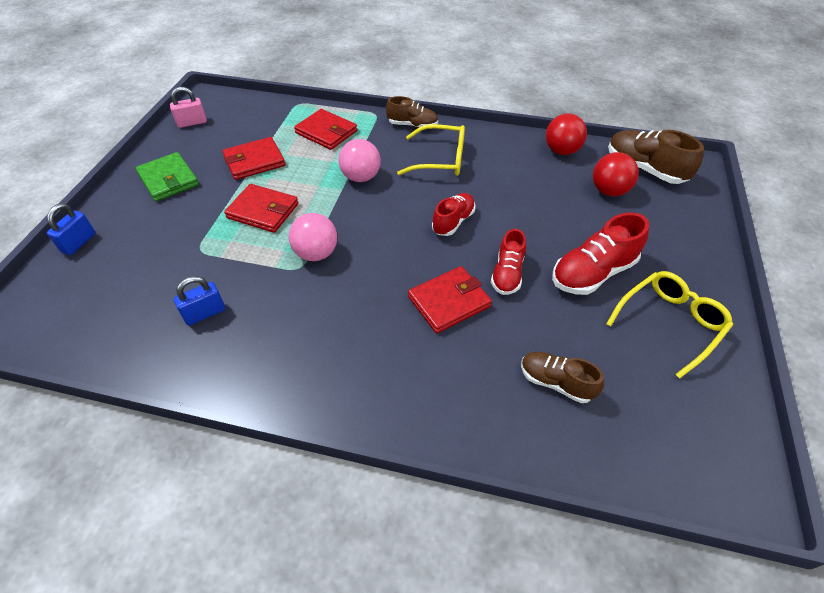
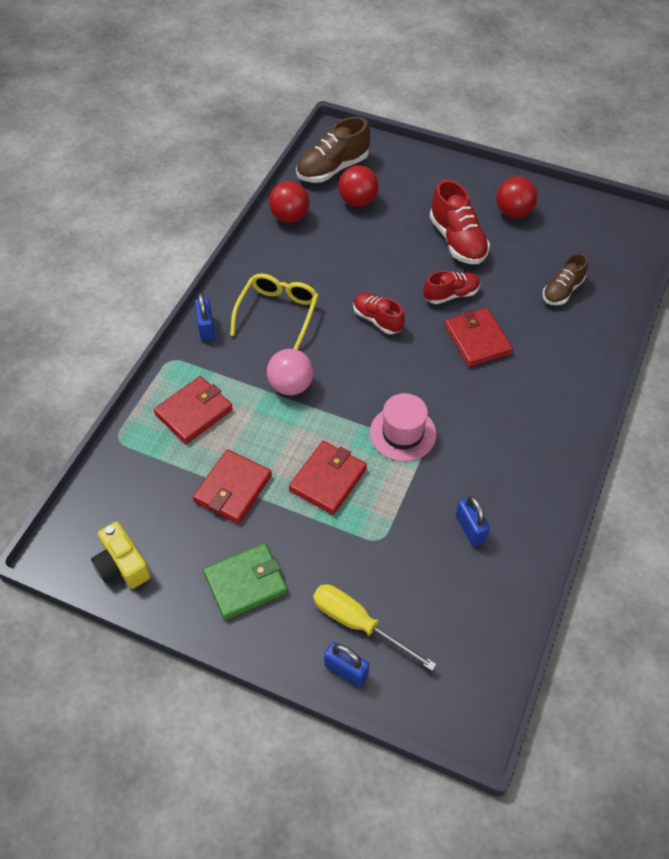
camera: 80 degrees left, 5 degrees up
(119, 245) = (358, 624): none -> yellow screwdriver
(192, 123) = (122, 565): pink padlock -> yellow camera
(254, 161) = (233, 488): red wallet -> red wallet turned 45 degrees clockwise
(316, 253) = (402, 433): pink ball -> pink hat
(412, 125) = (206, 328): brown shoe -> blue padlock
(507, 274) = (451, 295): red shoe -> red shoe turned 45 degrees counterclockwise
(670, 323) = (513, 212): yellow glasses -> red ball

